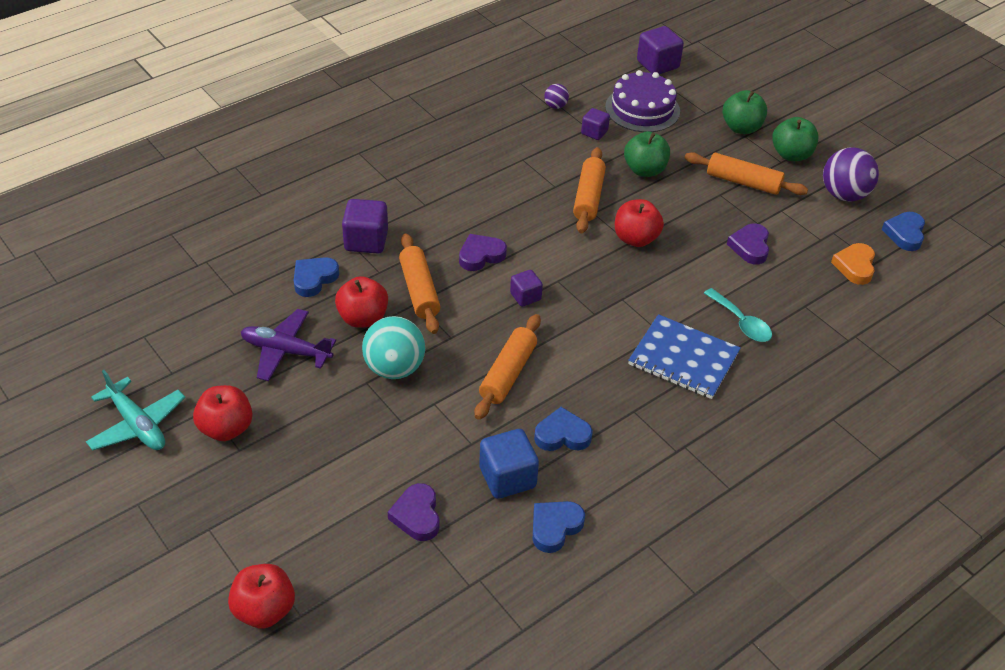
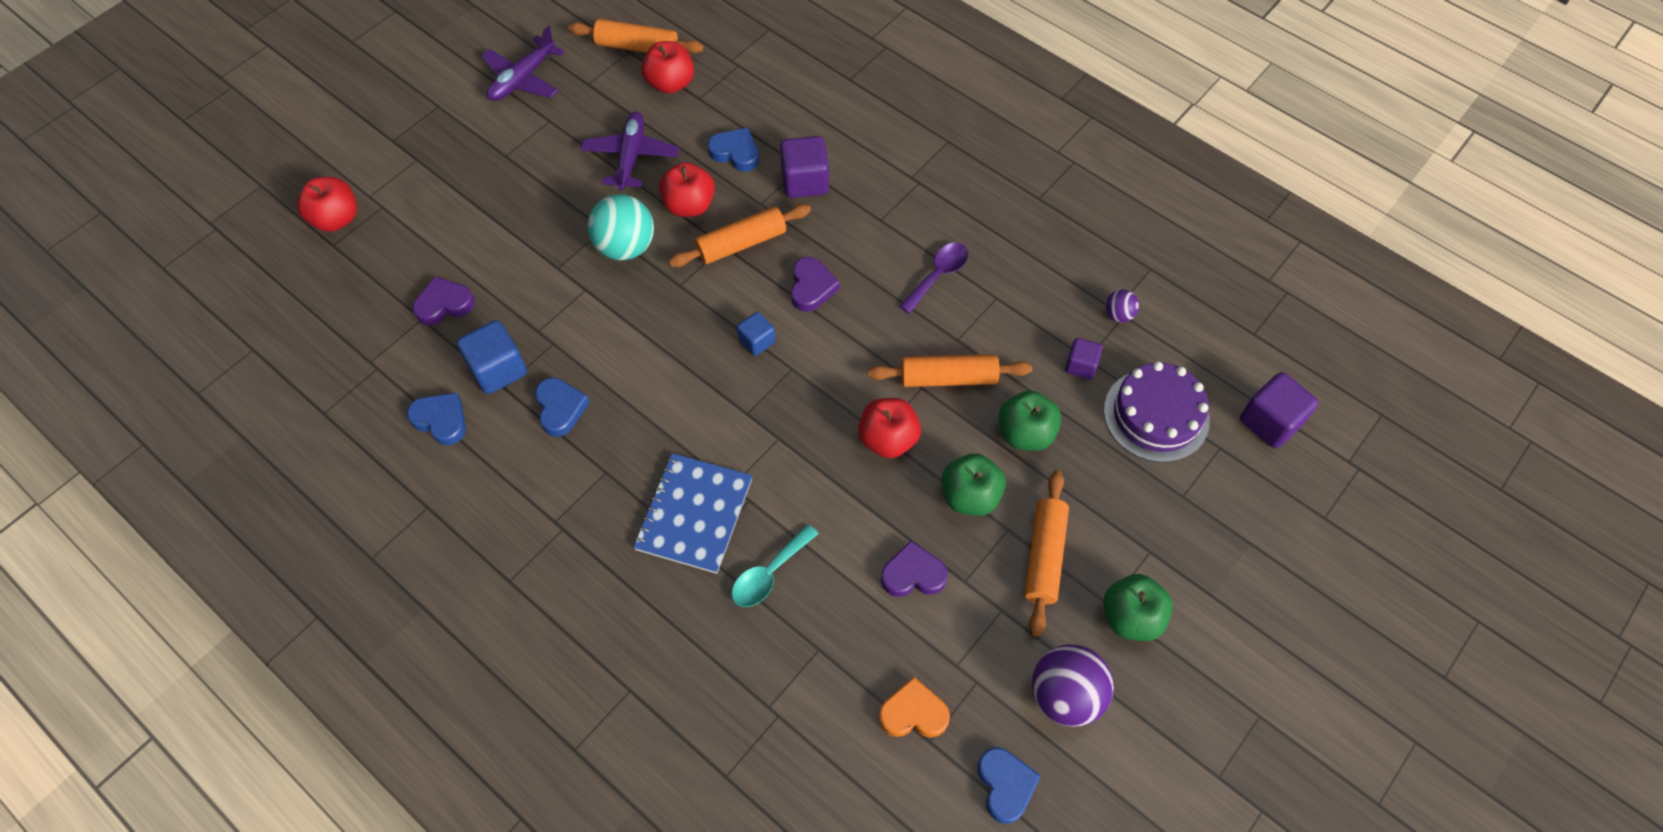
camera: 80 degrees right, 15 degrees up
(137, 425) = (523, 79): turquoise plane -> purple plane
(226, 428) = (528, 140): red apple -> red apple (670, 83)
(481, 255) = (811, 287): purple heart -> purple heart turned 45 degrees clockwise
(492, 184) = (938, 275): none -> purple spoon
(508, 374) = (637, 345): orange rolling pin -> orange rolling pin (637, 47)
(525, 296) = (757, 341): purple cube -> blue cube
(741, 128) = (1167, 545): green apple -> green apple (970, 496)
(905, 234) = (1005, 785): blue heart -> blue heart turned 75 degrees clockwise

